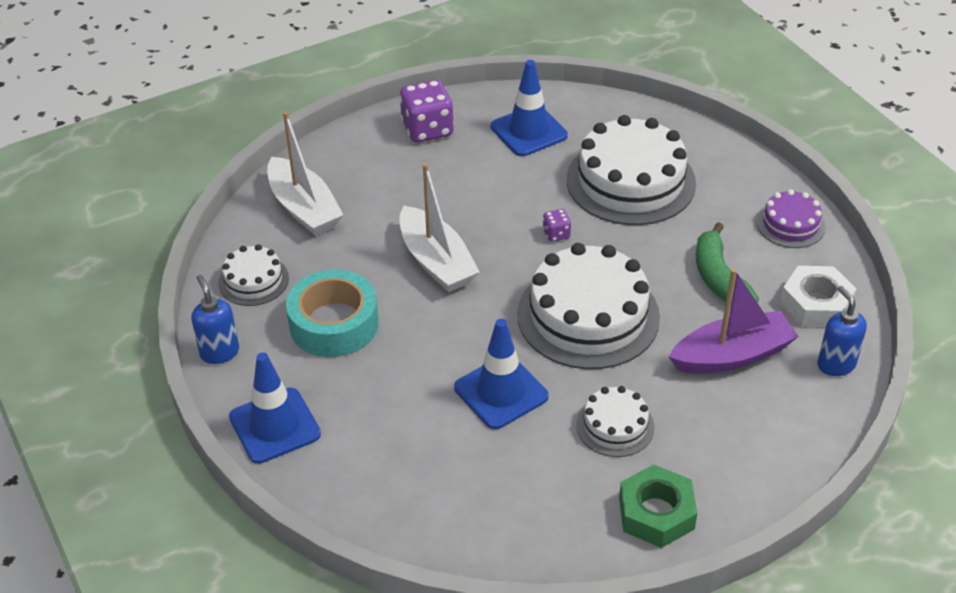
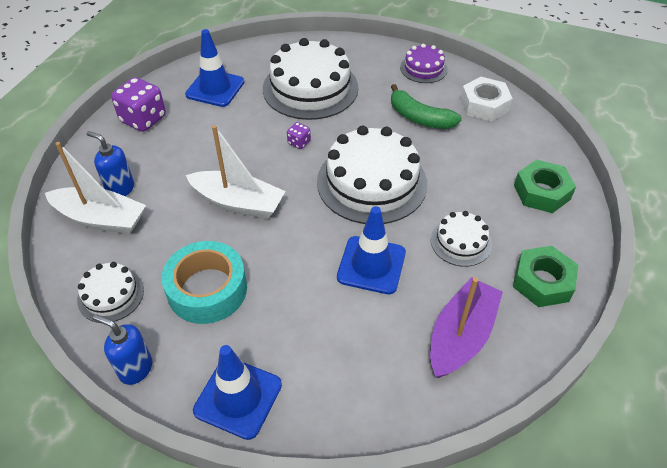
camera: 40 degrees left, 5 degrees up
(732, 355) = (475, 159): purple boat -> purple boat (461, 336)
(766, 432) = (541, 192): none -> green nut
(836, 364) = (530, 132): blue soap dispenser -> blue soap dispenser (120, 189)

